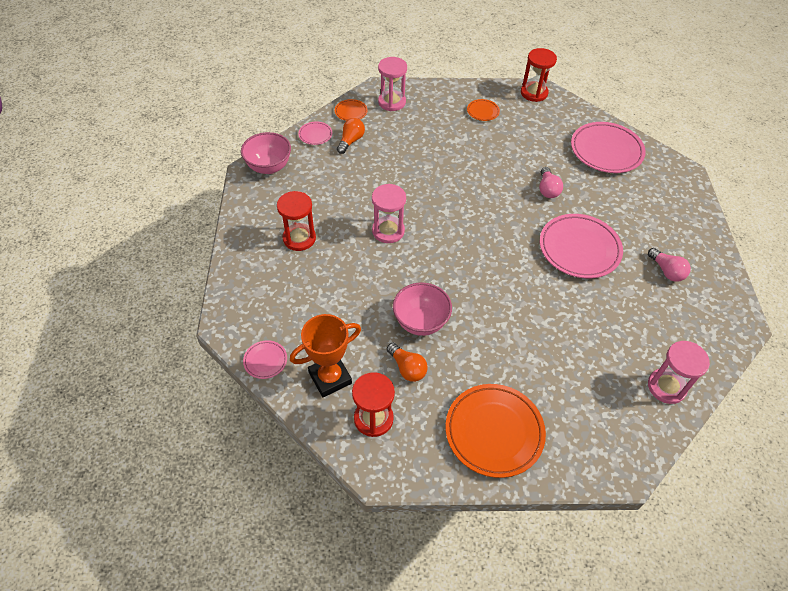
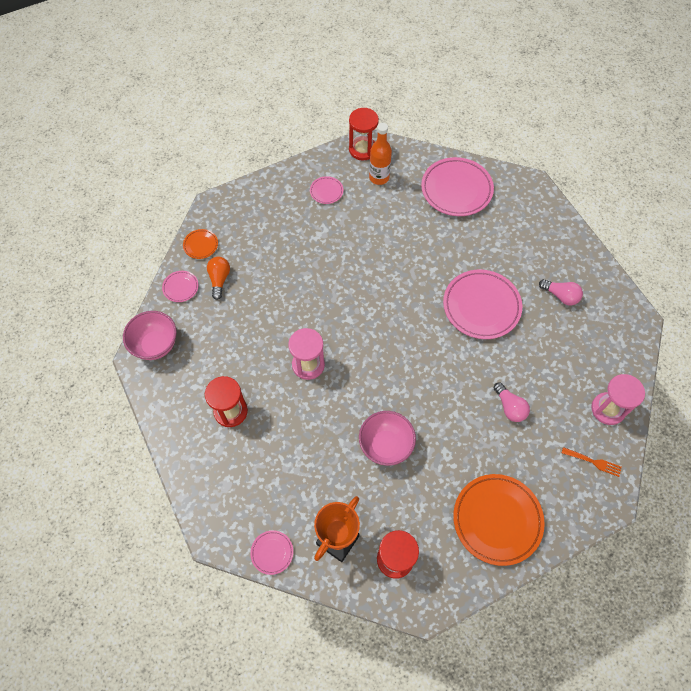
camera: 25 degrees left, 10 degrees up
(392, 102) = (234, 216): pink hourglass -> none
(407, 368) = (397, 496): orange light bulb -> none
(483, 112) = (326, 191): orange plate -> pink plate
(537, 118) = (379, 177): none -> orange bottle
(547, 189) = (426, 255): pink light bulb -> pink light bulb (509, 407)
(626, 427) = (594, 462): none -> orange fork

